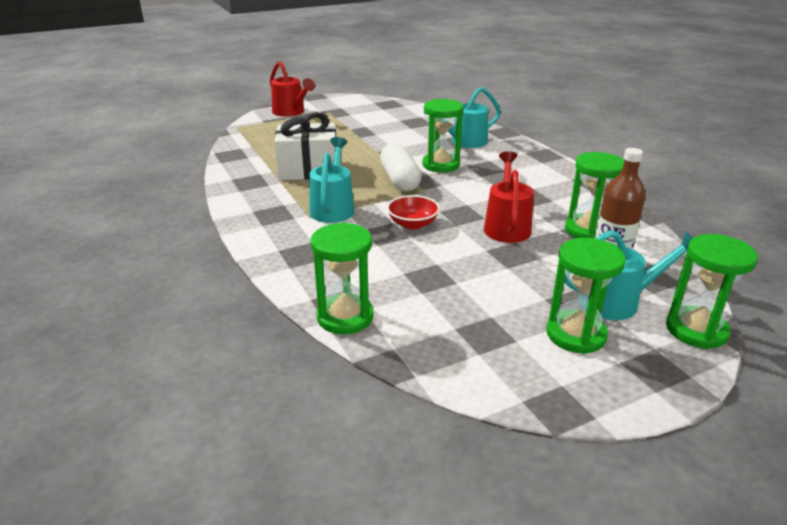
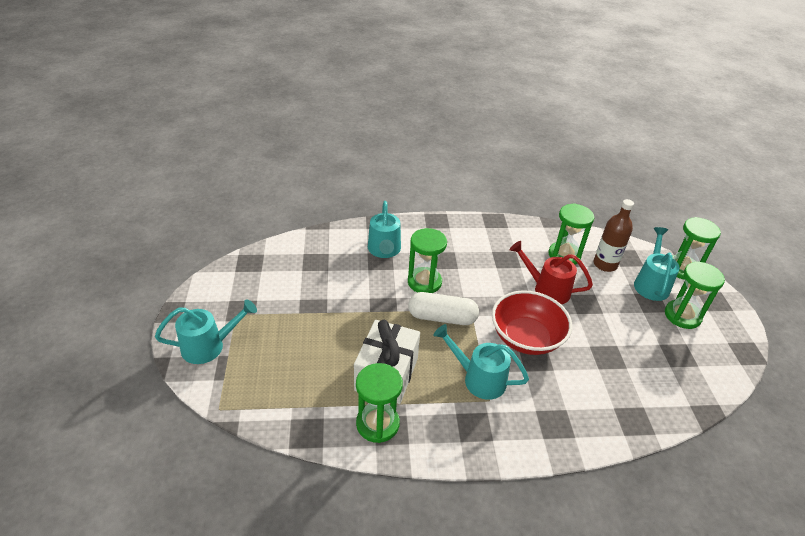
camera: 70 degrees left, 10 degrees up
(291, 112) = (209, 346): red watering can -> turquoise watering can
(345, 317) = (651, 420): green hourglass -> green hourglass (377, 424)
(413, 224) = (526, 338): red bowl -> red bowl, size x1.79

